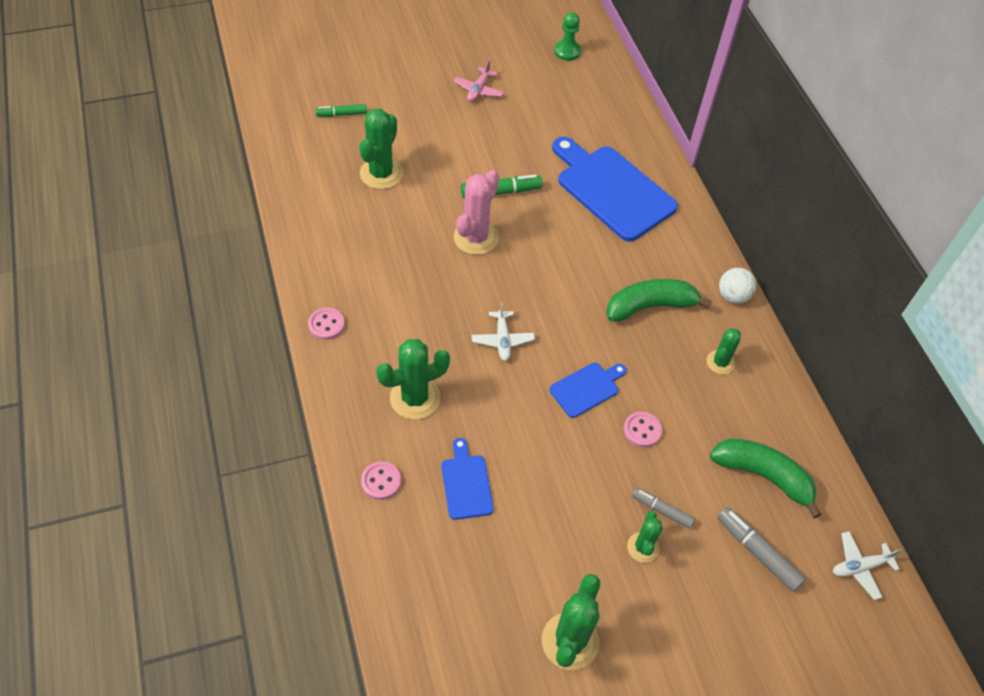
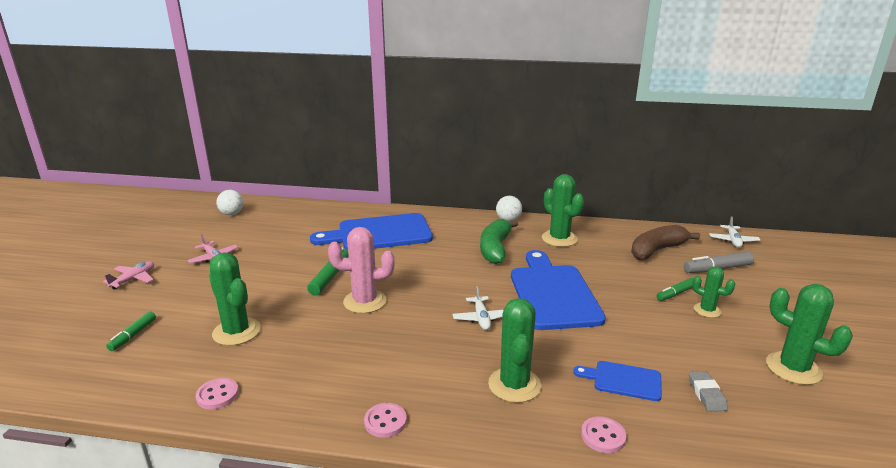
camera: 60 degrees left, 30 degrees down
(412, 61) = (133, 279): none -> pink plane
(476, 238) = (365, 301): pink cactus -> pink cactus turned 60 degrees counterclockwise
(481, 558) = (706, 394): none -> grey eraser
(502, 340) = (481, 318): white plane -> white plane turned 60 degrees clockwise
(567, 51) = (232, 214): green pawn -> white ball
(587, 388) = (553, 293): blue cutting board -> blue cutting board, size x2.03
(642, 430) = (602, 282): pink button -> pink button (217, 395)
(662, 510) = (675, 293): grey marker -> green marker
(720, 362) = (559, 239): green cactus -> green cactus, size x1.69
(763, 475) = (657, 250): green banana -> brown banana

